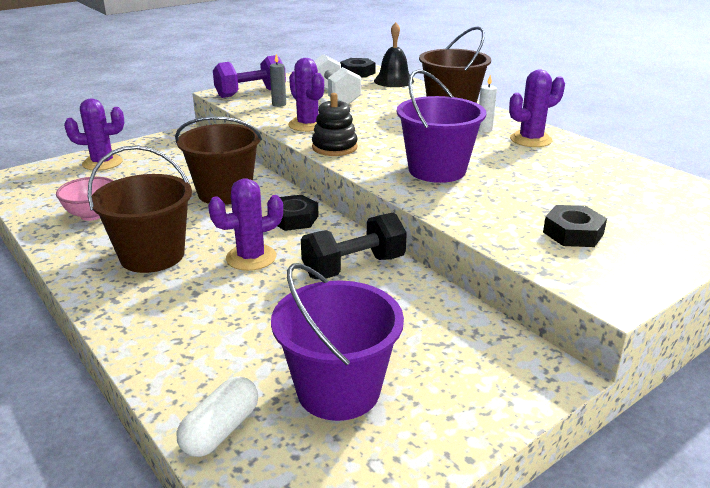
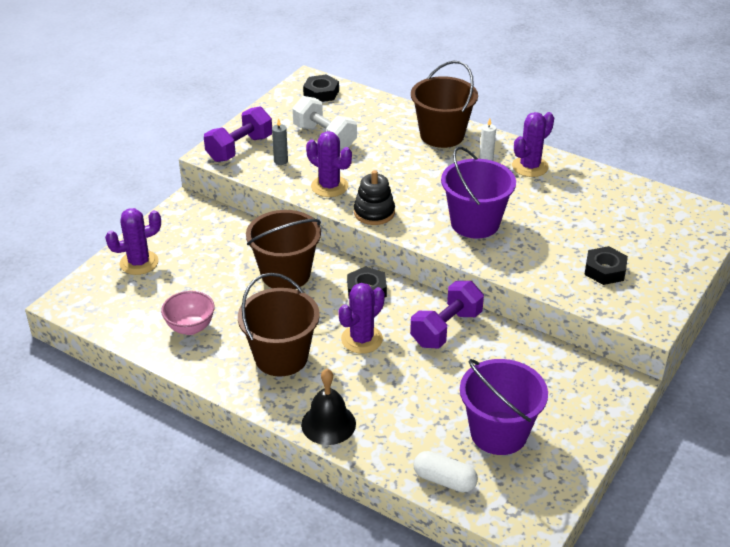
camera: 20 degrees left, 10 degrees up
(221, 430) = (444, 480): white capsule -> white capsule turned 75 degrees counterclockwise
(354, 267) = (446, 329): black dumbbell -> purple dumbbell
(394, 81) = (365, 101): black bell -> black bell (328, 424)

